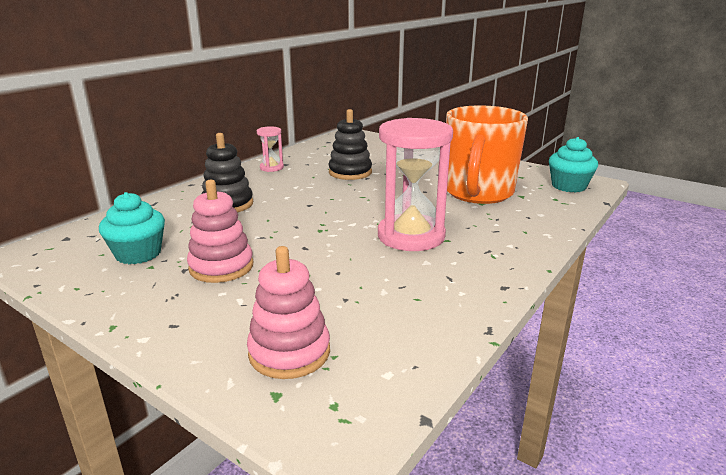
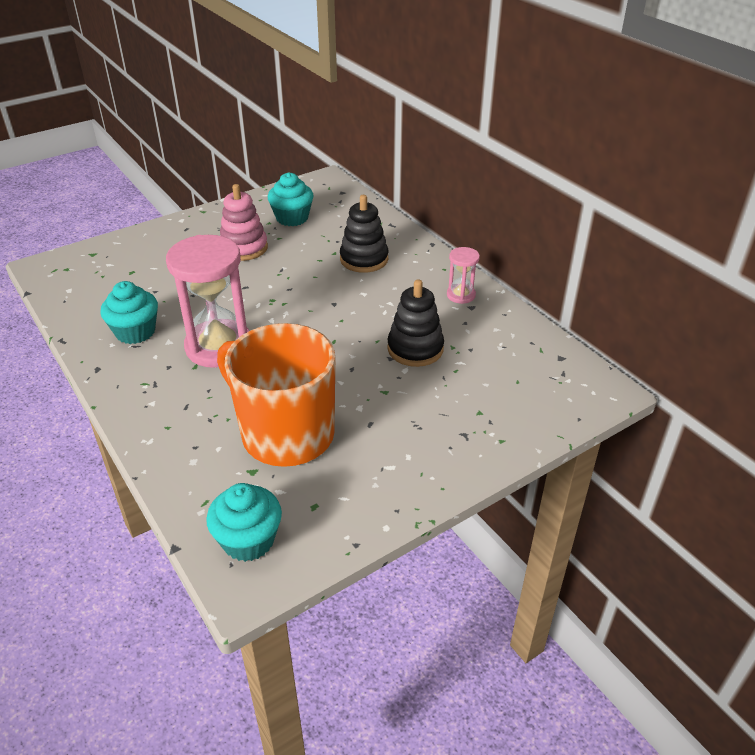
camera: 110 degrees right, 15 degrees up
(289, 352) = (121, 262): pink stacking toy -> none
(429, 285) = (135, 332): none -> turquoise cupcake

